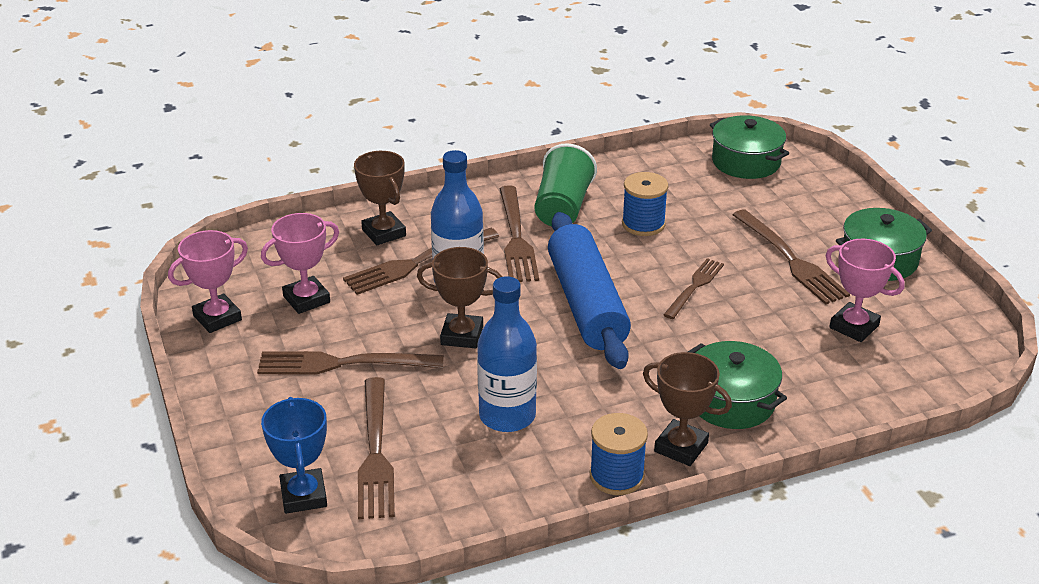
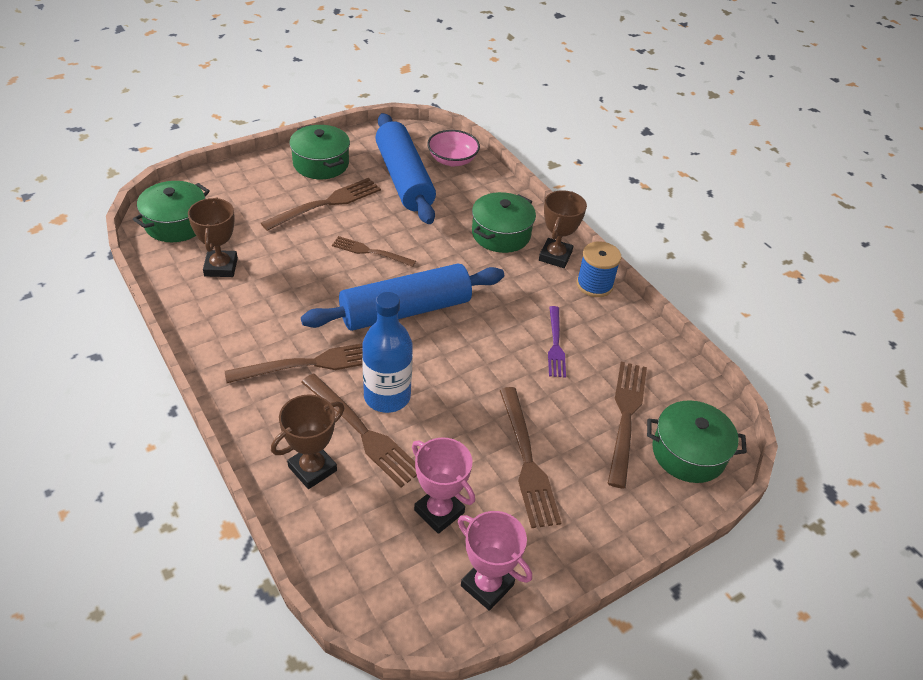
camera: 105 degrees left, 10 degrees up
(303, 496) = (688, 453): blue trophy -> green pot
(375, 453) = (625, 416): brown fork -> brown fork turned 60 degrees counterclockwise
(462, 335) = (466, 384): brown trophy -> brown trophy (221, 267)
(507, 416) = (555, 344): blue bottle -> purple fork
(562, 208) = (257, 336): green cup -> none
(643, 224) = (282, 282): blue spool -> none
(854, 327) = (404, 179): pink trophy -> blue rolling pin
(911, 377) = (452, 160): none -> pink bowl

